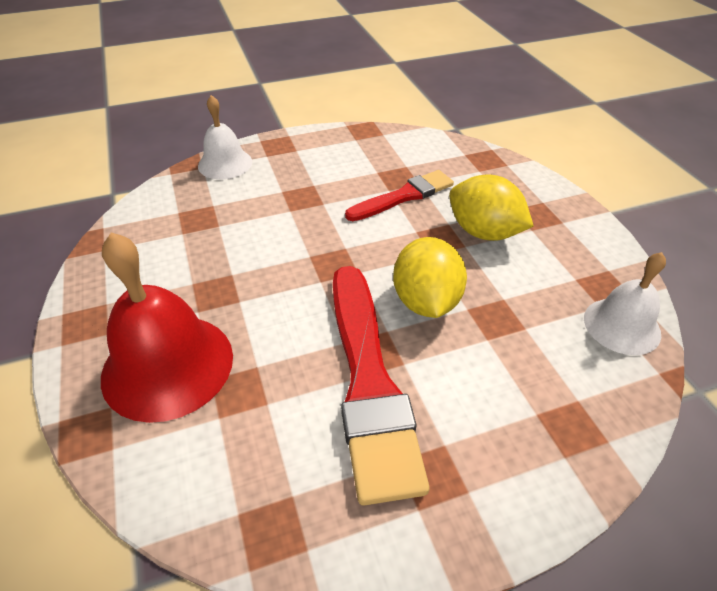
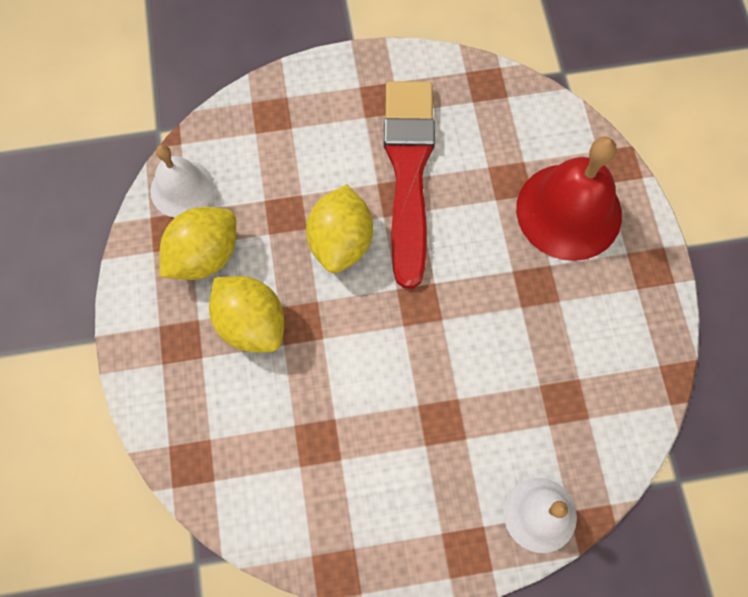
camera: 170 degrees left, 25 degrees up
(403, 196) = (320, 401): red brush -> none
(557, 272) = (204, 255): none -> yellow lemon

